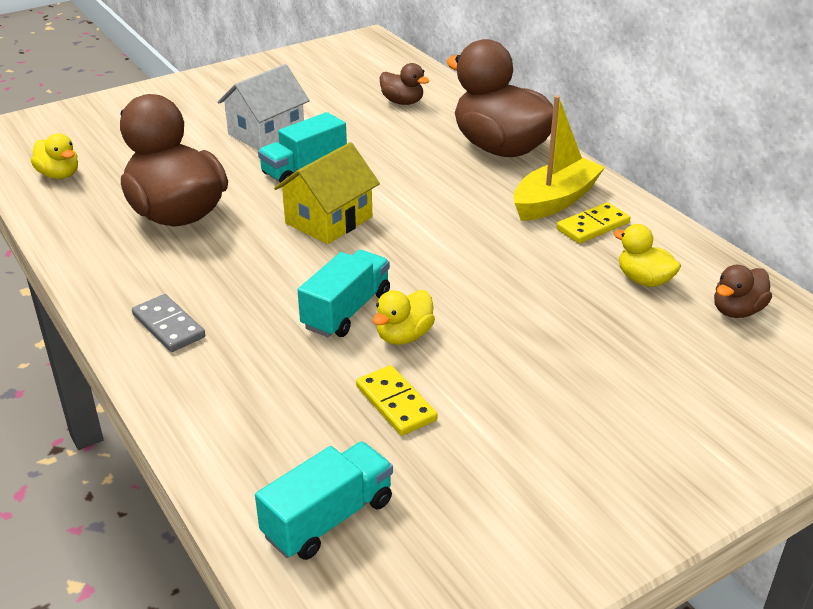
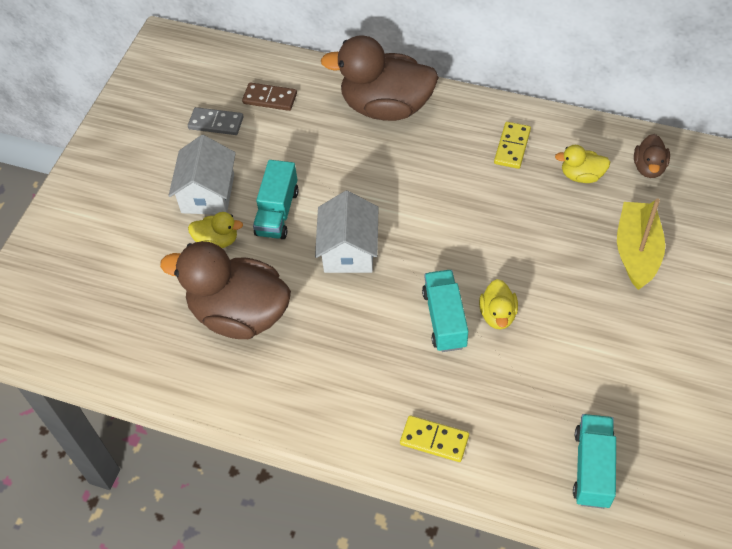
camera: 35 degrees left, 20 degrees up
(59, 175) = (104, 336): yellow duck -> yellow duck (217, 241)
(169, 326) = (353, 409): grey domino -> grey domino (216, 123)
(329, 220) = (349, 250): yellow house -> white house
(396, 403) = (545, 367): yellow domino -> yellow domino (434, 440)
(402, 102) = (270, 98): brown duck -> brown domino
(555, 201) = (469, 138): yellow boat -> yellow boat (637, 251)

